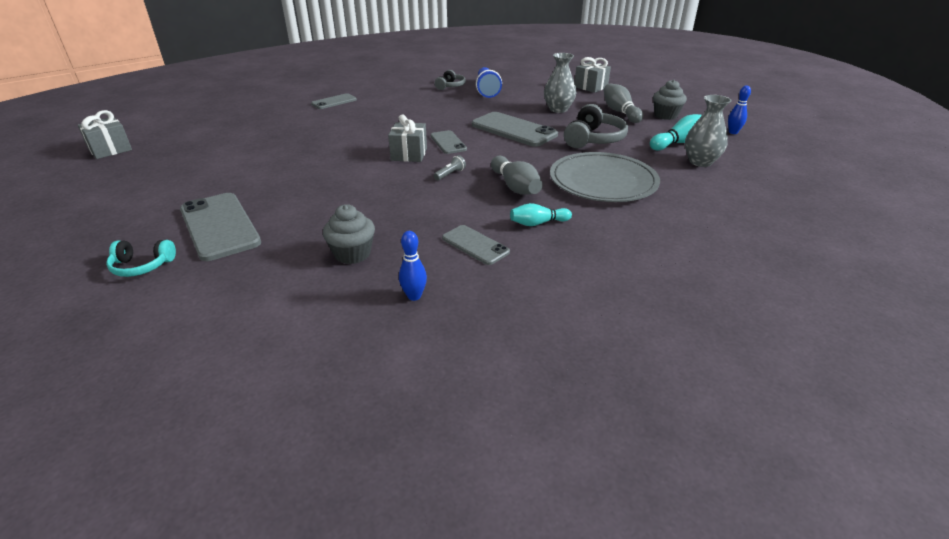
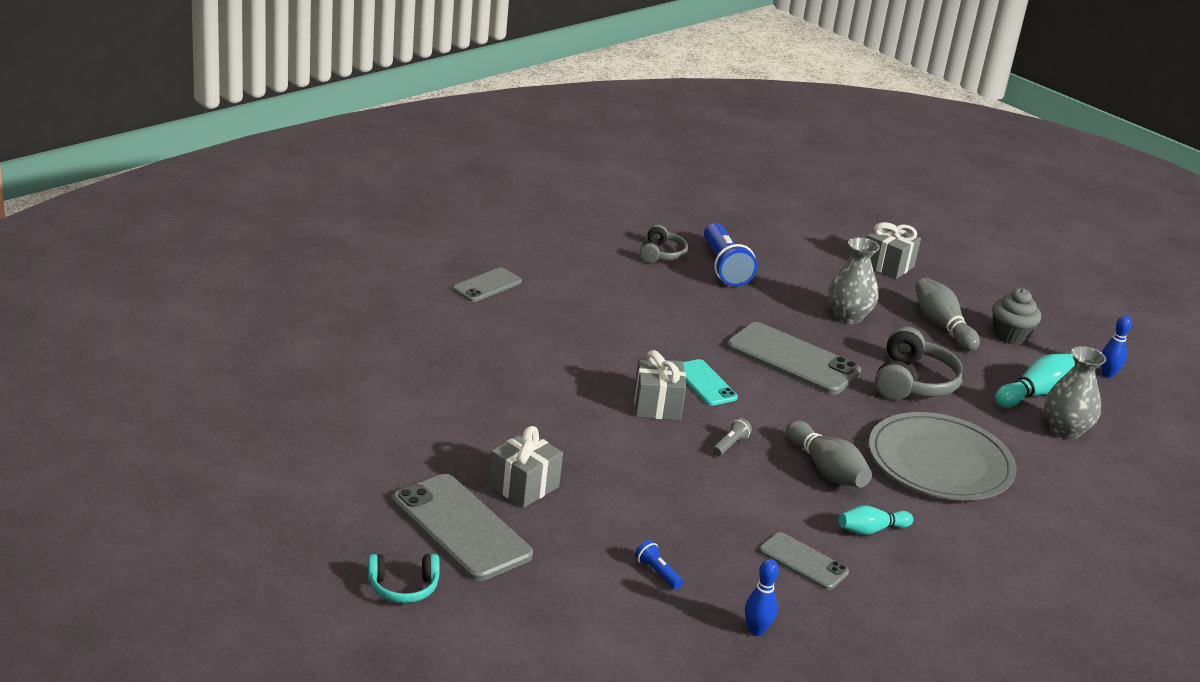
camera: 10 degrees left, 5 degrees down
(110, 150) = (197, 383): grey gift -> grey gift (523, 486)
(352, 254) = (657, 572): grey cupcake -> blue flashlight
(448, 142) = (704, 383): grey phone -> turquoise phone

